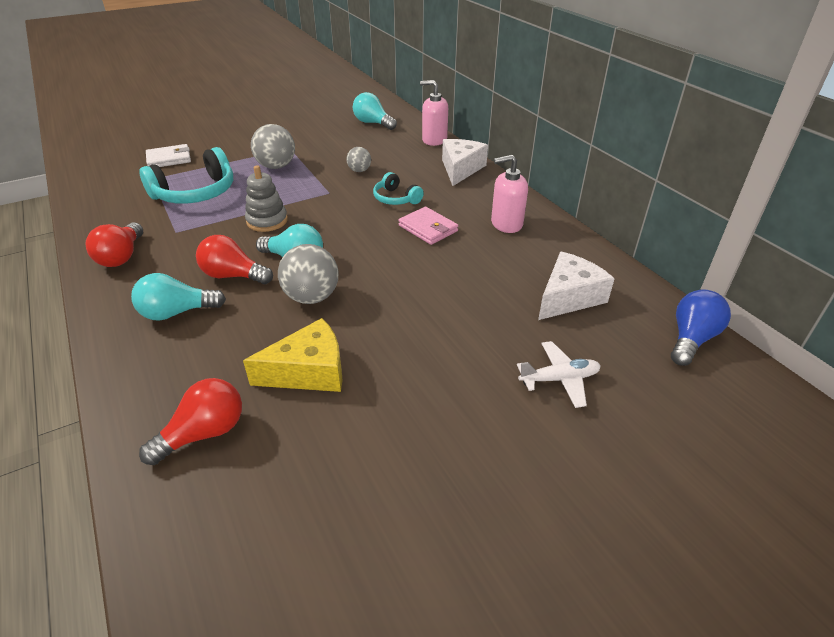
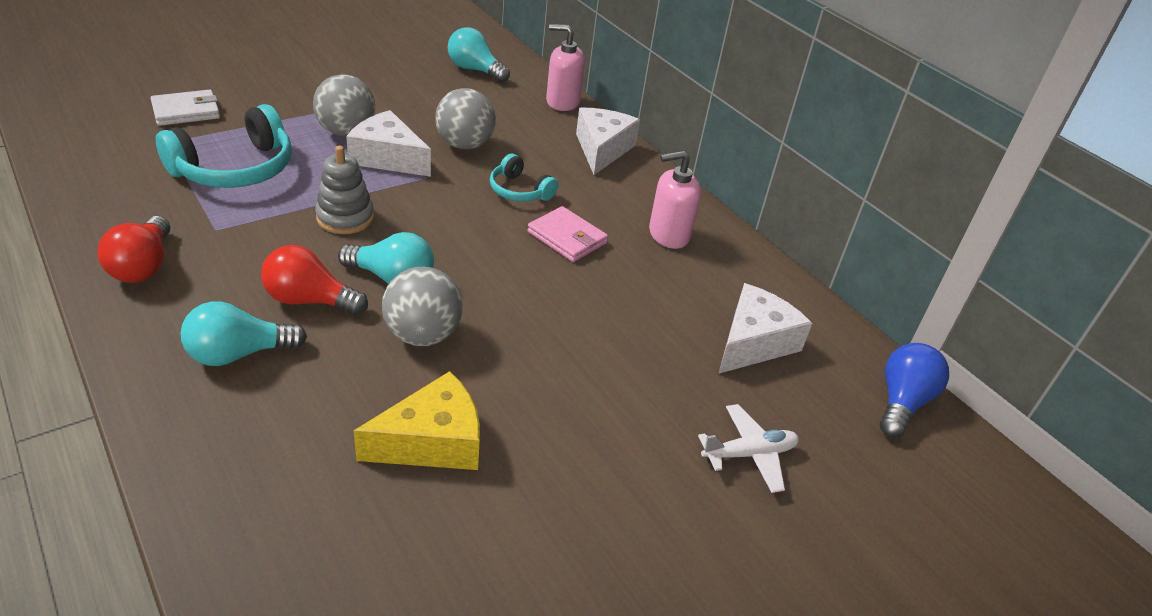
camera: 10 degrees left, 0 degrees up
(204, 433) = (305, 528): red light bulb -> none
(303, 181) = (388, 158): none -> white cheese
(359, 170) = (464, 145): grey ball -> grey ball, size x1.75

